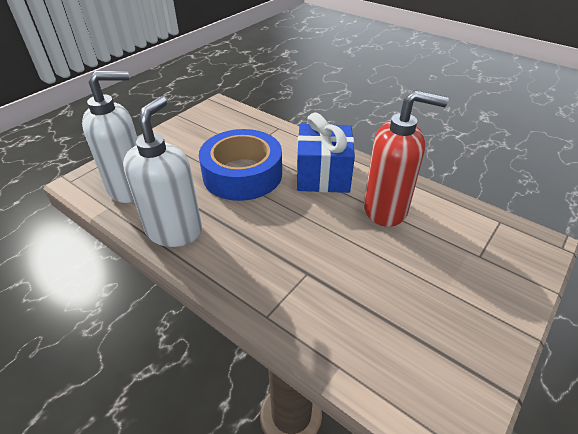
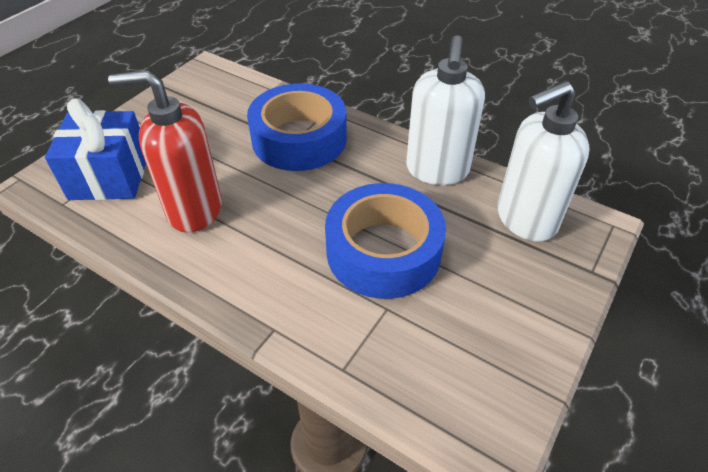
camera: 175 degrees right, 5 degrees up
(300, 275) = (299, 139): none -> blue tape
(323, 175) = (266, 257): blue gift -> blue gift (110, 176)

